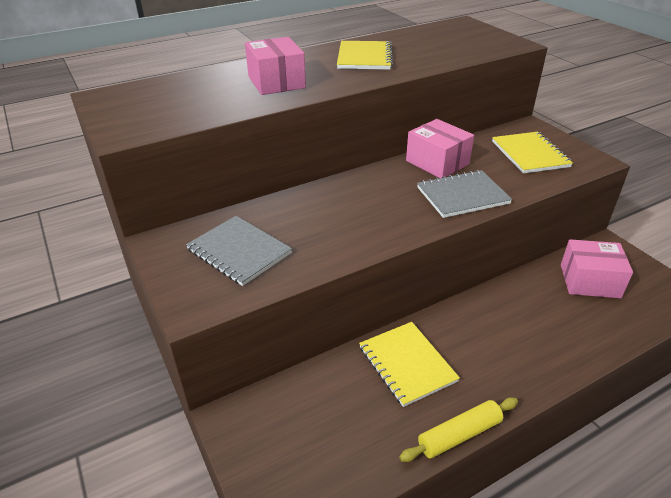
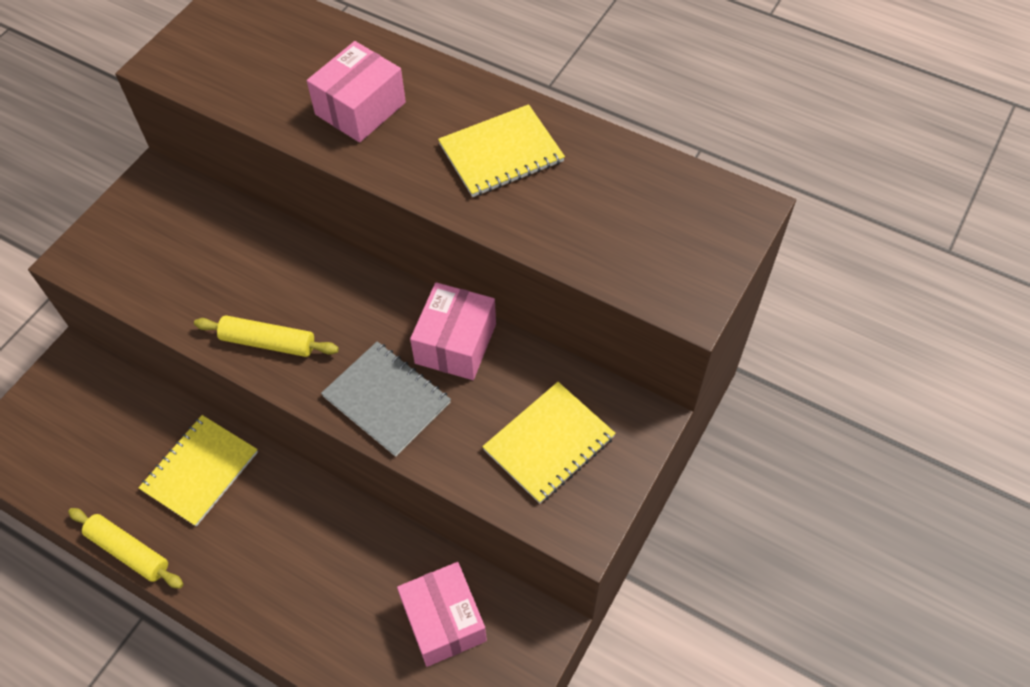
camera: 60 degrees right, 20 degrees up
(239, 251) = (169, 246): grey notebook -> none
(377, 229) = (268, 342): none -> yellow rolling pin

